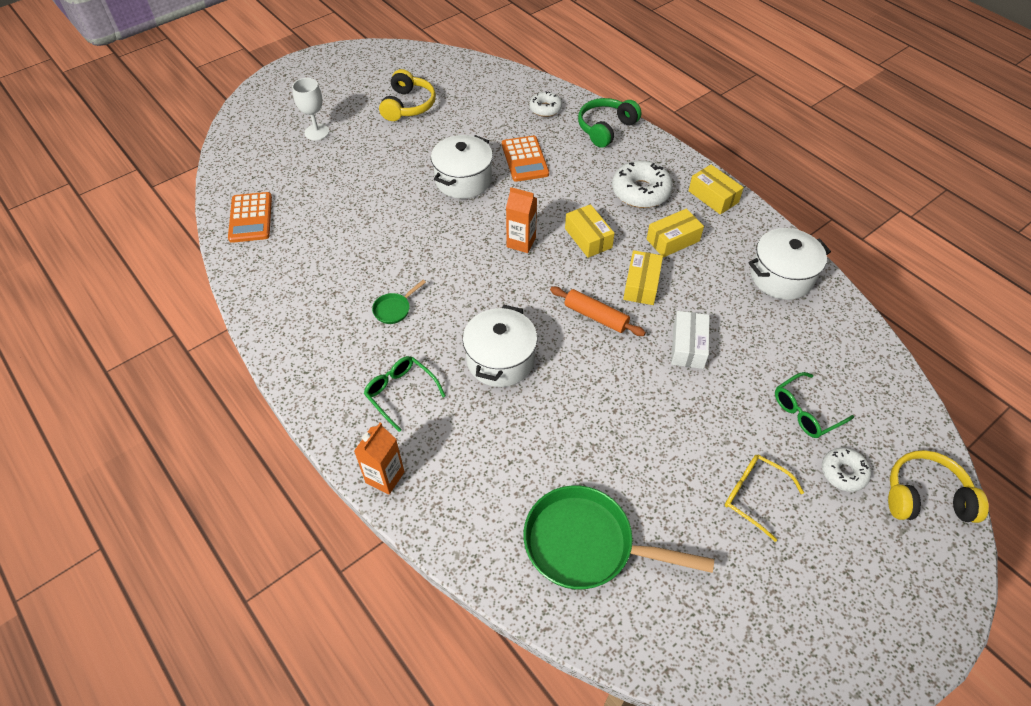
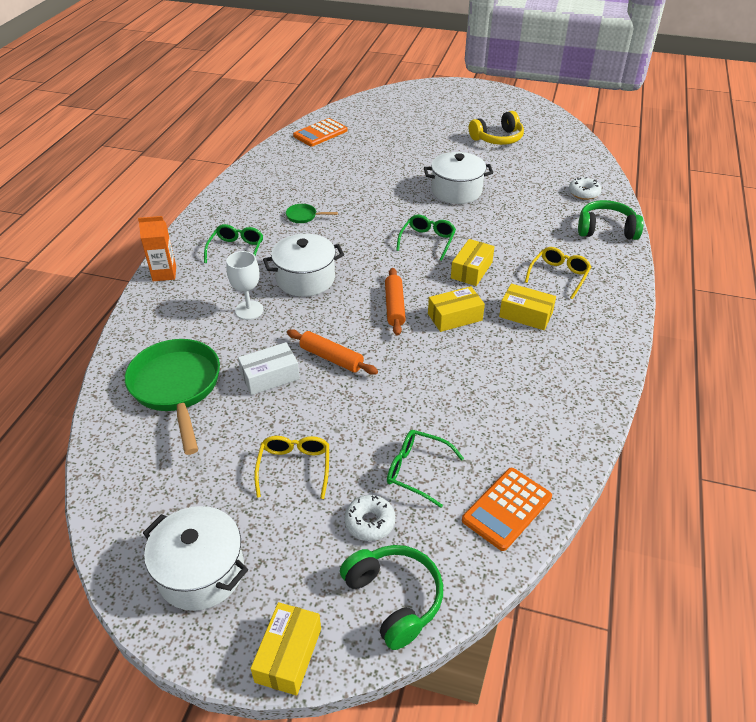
camera: 55 degrees right, 10 degrees down
(317, 132) = (423, 119): white goblet -> white goblet (249, 310)
(521, 242) = (427, 241): orange carton -> green glasses
(524, 159) = (514, 207): orange calculator -> orange calculator (506, 508)
(632, 398) = (331, 358): none -> orange rolling pin
(640, 192) = (558, 276): white donut -> yellow glasses
(688, 346) = (416, 368): white box -> white box (270, 376)
(713, 196) = (609, 318): yellow box -> yellow box (288, 655)
(781, 276) = (563, 397): white pot -> white pot (201, 572)
(925, 496) = (394, 598): yellow headphones -> green headphones

